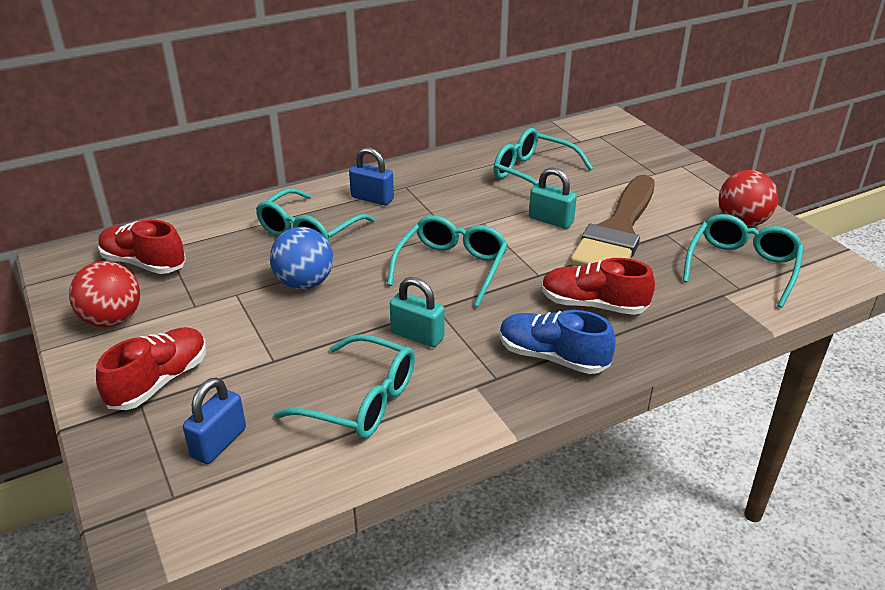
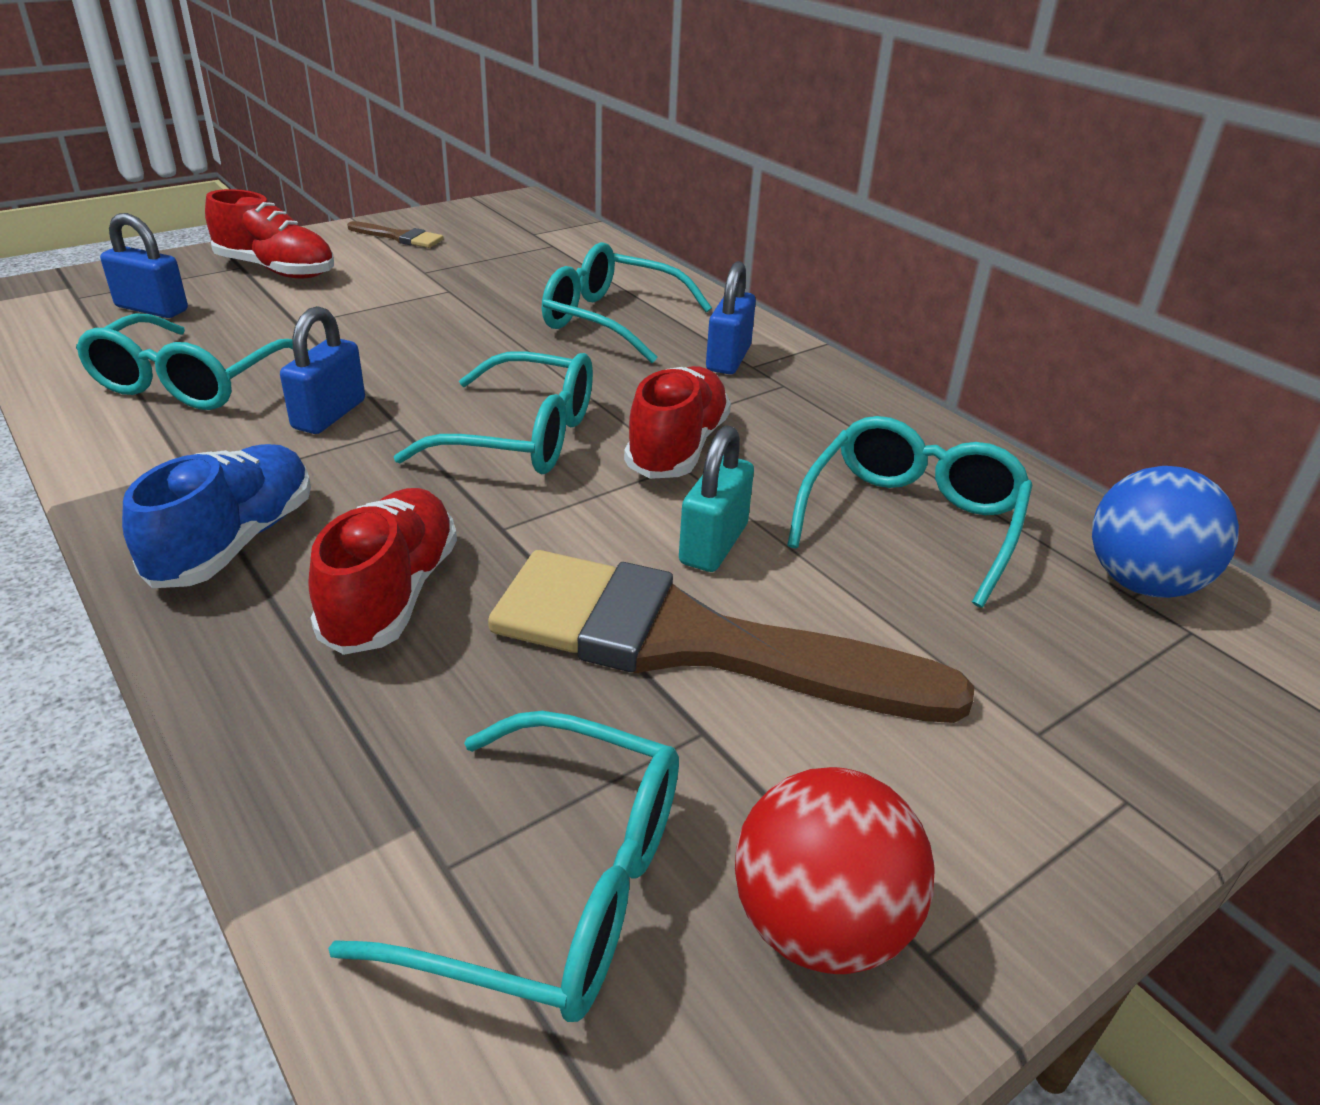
camera: 80 degrees right, 0 degrees up
(112, 320) = (399, 237): red ball -> brown brush
(144, 263) = (517, 238): red shoe -> red shoe (677, 448)
(304, 283) = (473, 327): blue ball -> blue ball (1141, 583)
(417, 335) = (329, 414): turquoise padlock -> blue padlock

